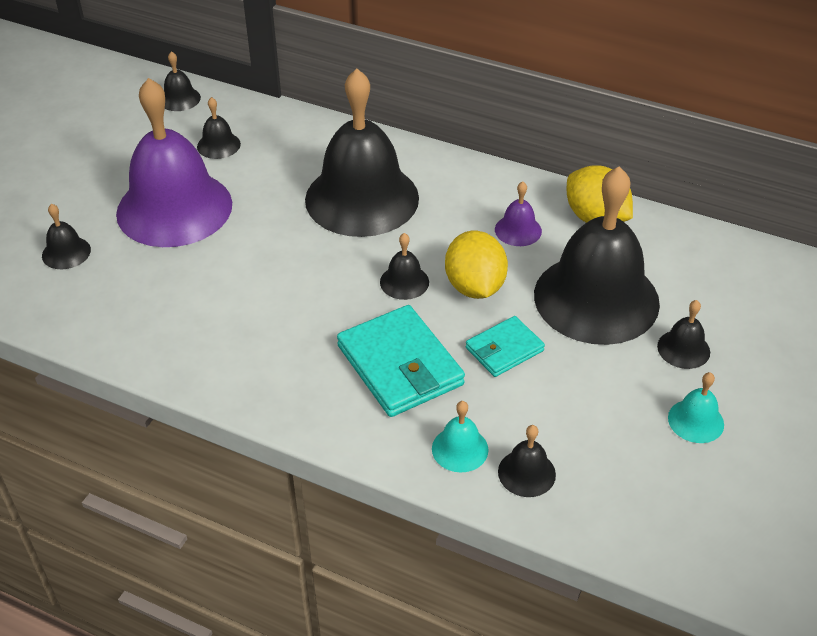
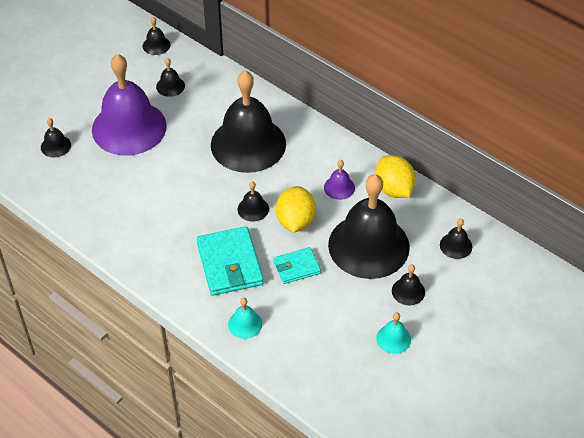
camera: 15 degrees right, 5 degrees up
(526, 473) = (278, 347): black bell -> black bell (456, 245)

